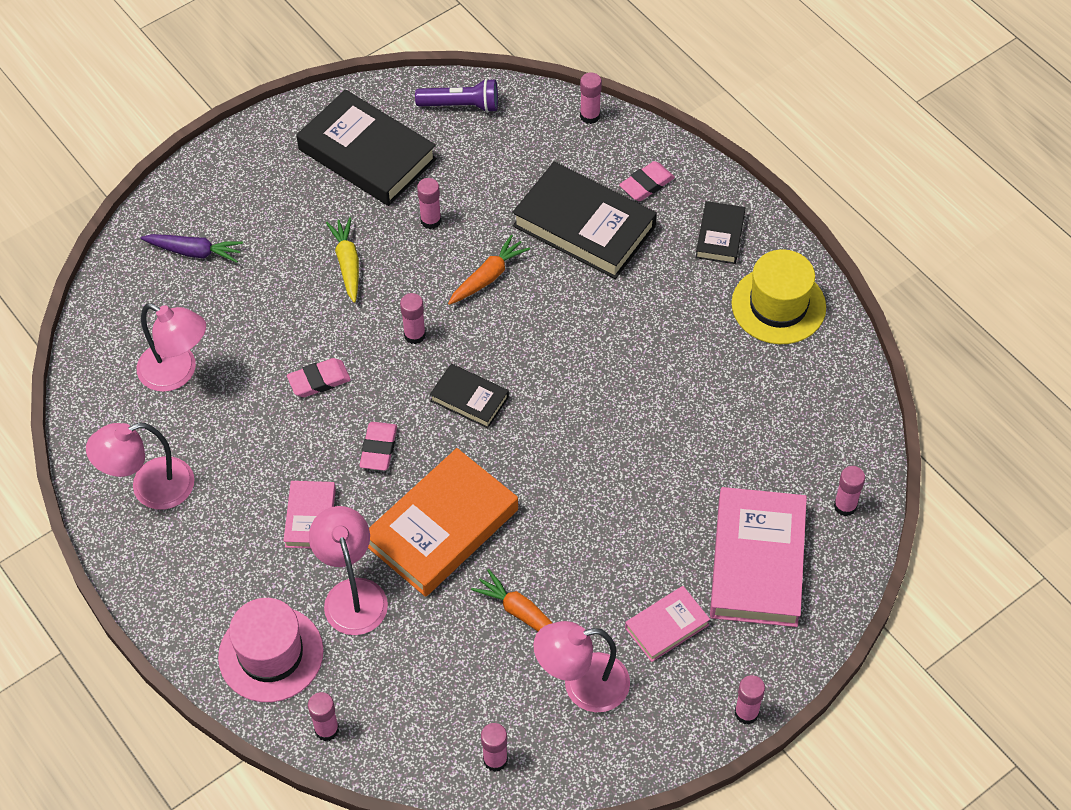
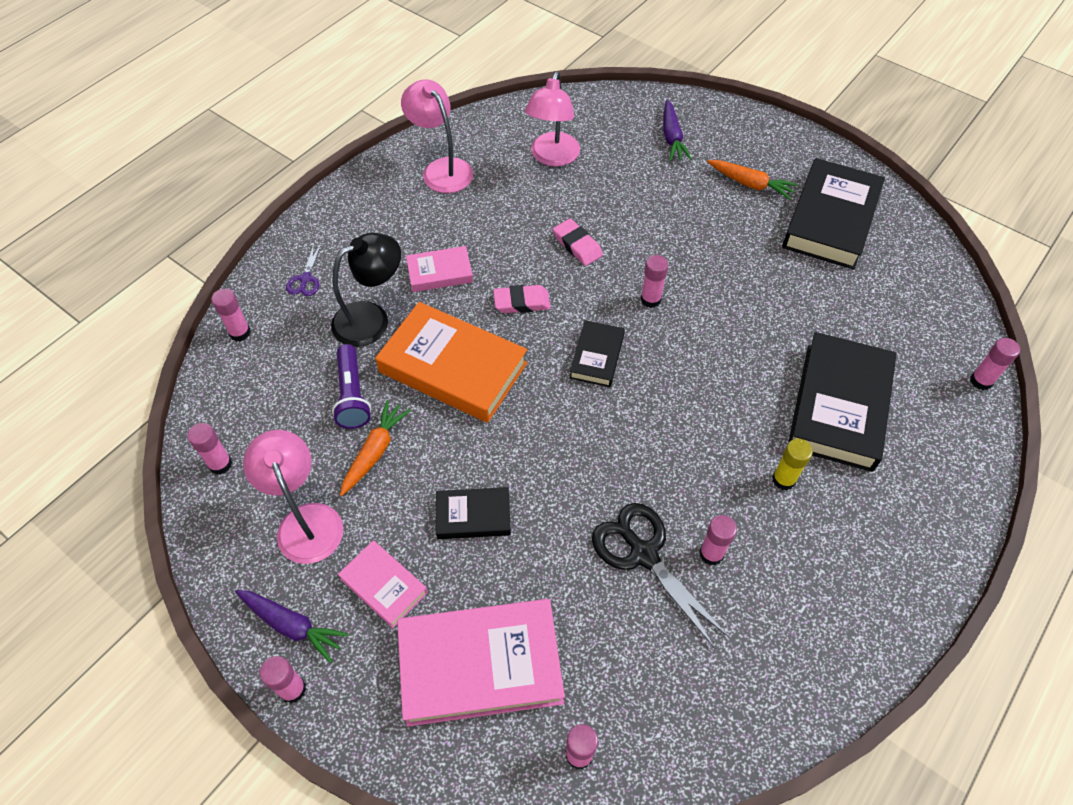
camera: 75 degrees right, 0 degrees up
(271, 654) = (305, 279): pink hat -> purple scissors
(347, 263) = (706, 235): yellow carrot -> none
(352, 594) = (371, 319): pink lamp -> black lamp
(431, 221) = (782, 282): pink glue stick -> pink glue stick (711, 553)
(461, 105) = (927, 273): purple flashlight -> purple flashlight (352, 395)
(488, 277) = (739, 340): orange carrot -> orange carrot (750, 184)
(645, 292) = (783, 479): none -> yellow glue stick
(646, 184) = (923, 452): pink eraser -> none
(687, 708) = (292, 625): none -> purple carrot
(688, 416) = (643, 554): none -> black scissors
(720, 236) = (893, 539): black book -> black book (473, 516)
(778, 305) = (828, 622): yellow hat -> none

